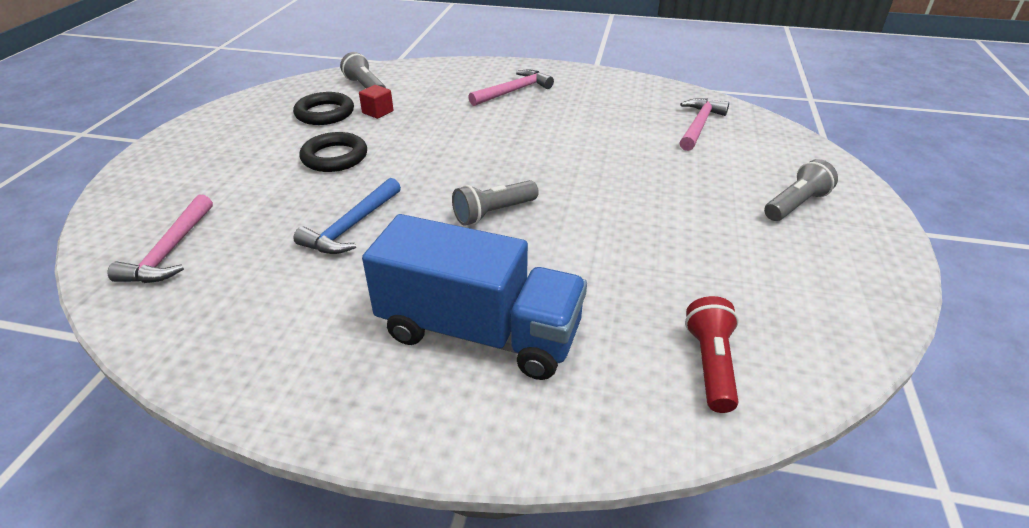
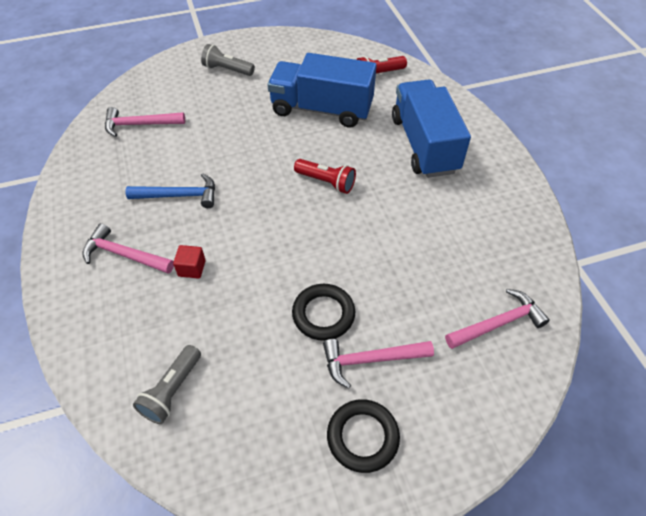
camera: 120 degrees left, 15 degrees up
(262, 164) = (370, 360): none -> pink hammer
(325, 113) = (253, 384): black ring -> black ring (362, 437)
(351, 226) = (394, 243): blue hammer -> blue hammer (179, 196)
(378, 112) = (225, 338): red cube -> red cube (192, 268)
(493, 213) = (326, 182): grey flashlight -> red flashlight
(644, 259) = (321, 109): none -> blue truck

